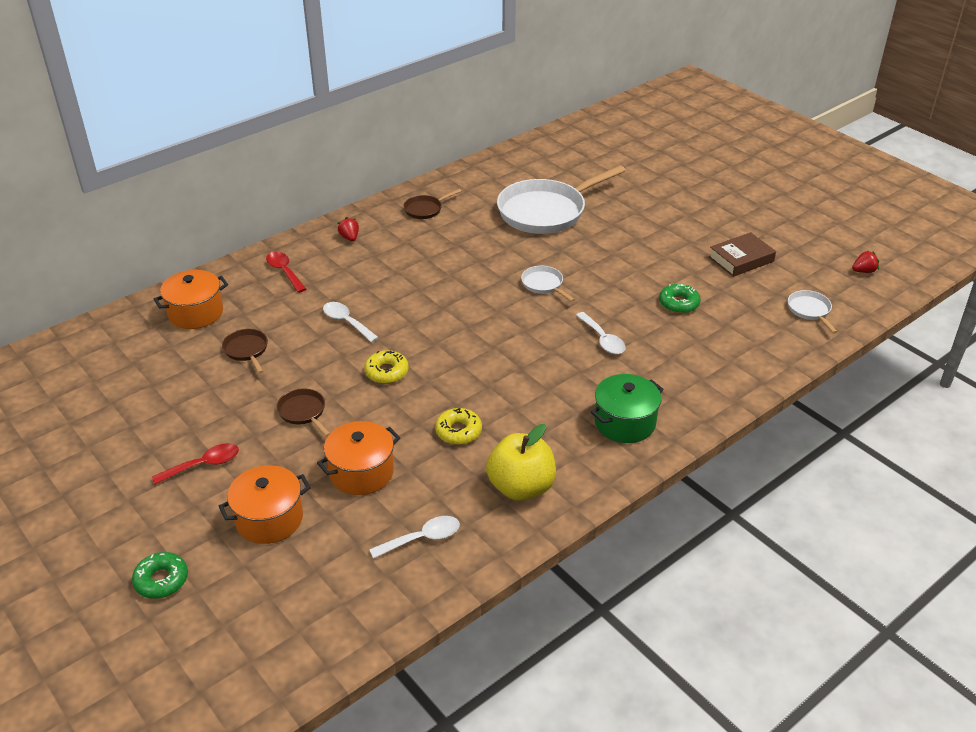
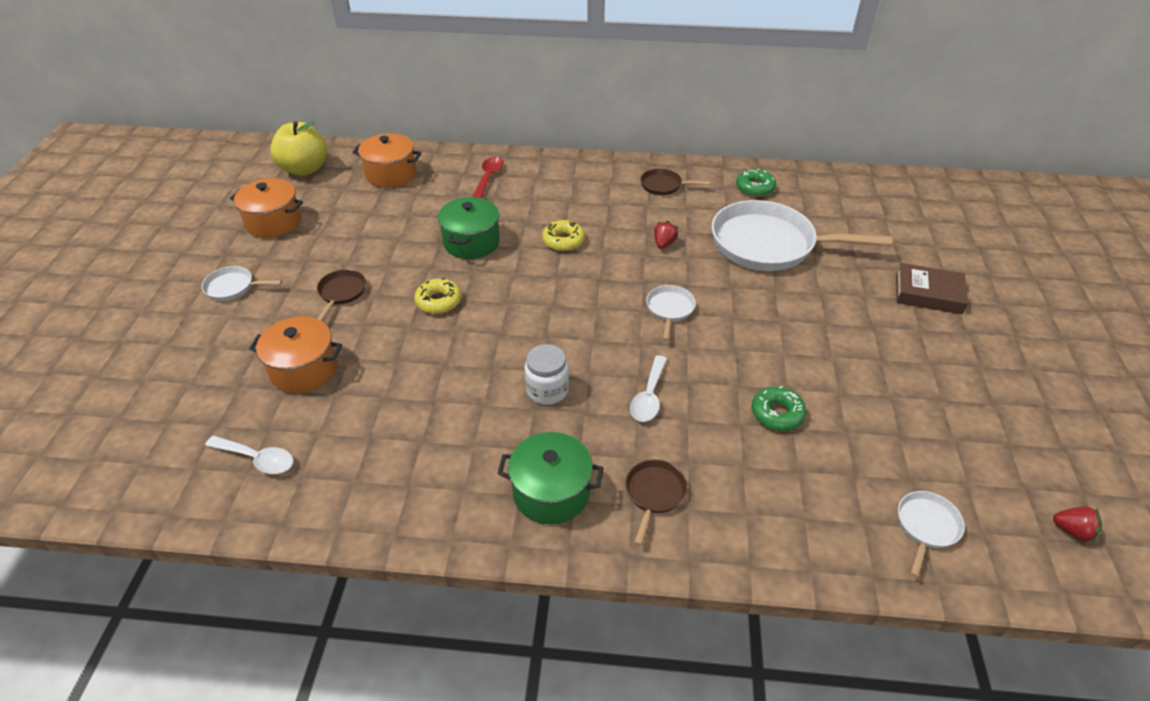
camera: 45 degrees right, 5 degrees up
(161, 580) = (93, 351): green donut -> green donut (754, 188)
(203, 465) = (233, 287): red spoon -> white pan
(247, 350) = (379, 221): brown pan -> brown pan (654, 494)
(269, 519) = (204, 358): orange pot -> orange pot (274, 222)
(346, 322) = (471, 242): white spoon -> green pot
(349, 238) = (572, 177): red strawberry -> red strawberry (664, 244)
(458, 431) = (413, 390): yellow donut -> yellow donut (563, 241)
(521, 487) = (382, 479): yellow apple -> yellow apple (305, 169)
(541, 375) = (547, 390): none -> white jar
(741, 259) = (918, 413): brown book -> brown book (928, 294)

